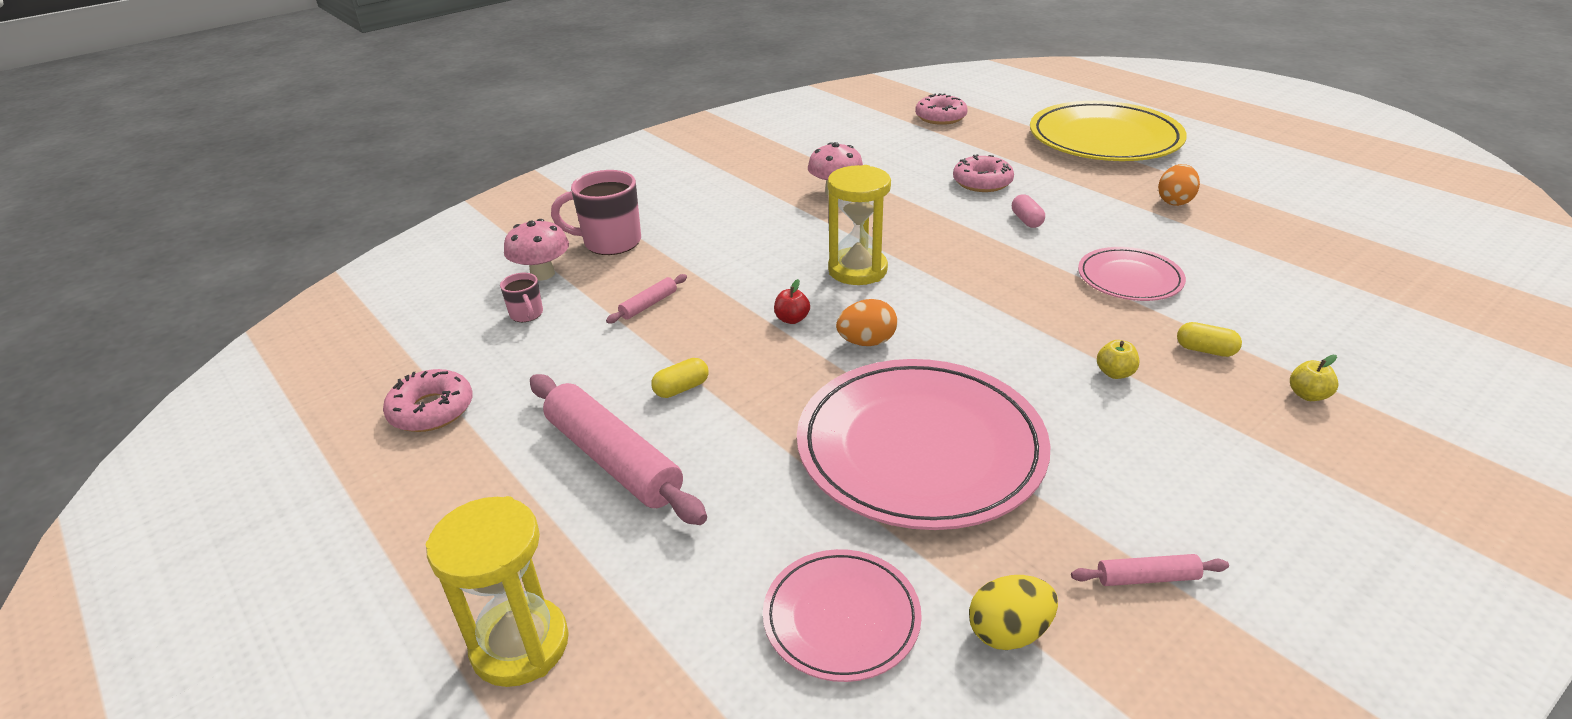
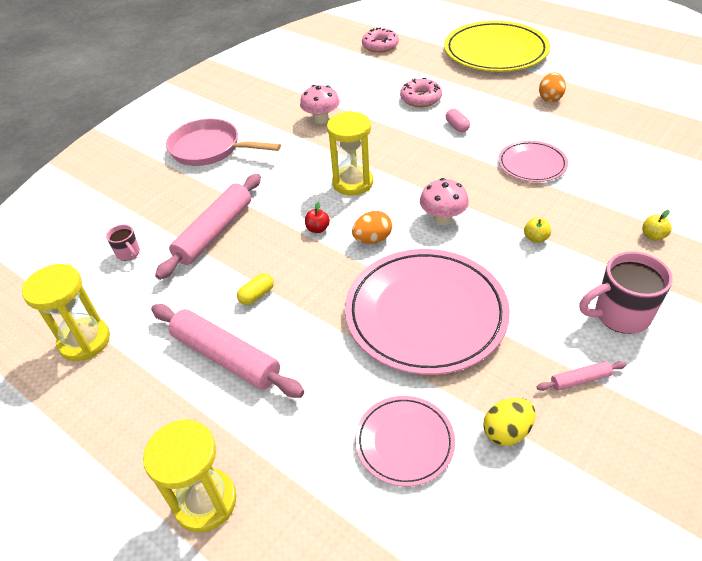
camera: 10 degrees left, 10 degrees up
(431, 410) = (84, 341): pink donut -> yellow hourglass
(542, 274) = (129, 218): pink mushroom -> pink mushroom (442, 218)
(610, 242) = (171, 184): pink mug -> pink mug (620, 315)
(648, 305) = (214, 232): pink rolling pin -> pink rolling pin, size x2.20
(675, 209) = (210, 149): none -> pink pan
(1205, 350) = (588, 212): yellow capsule -> none

